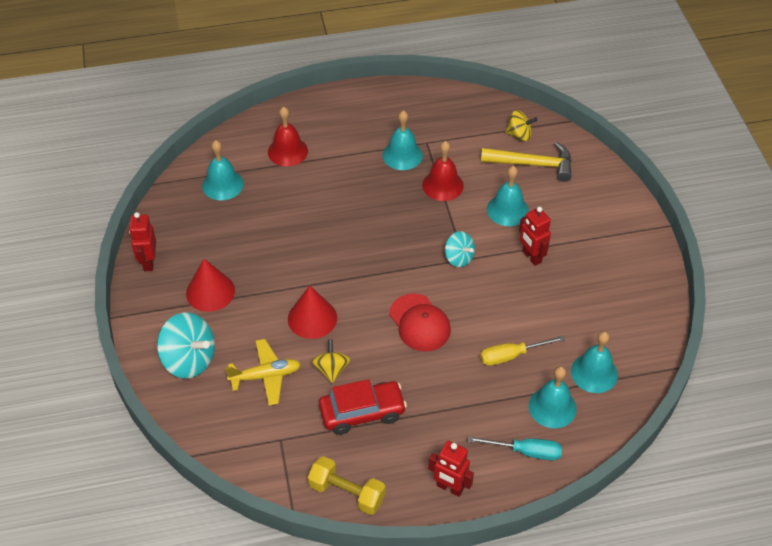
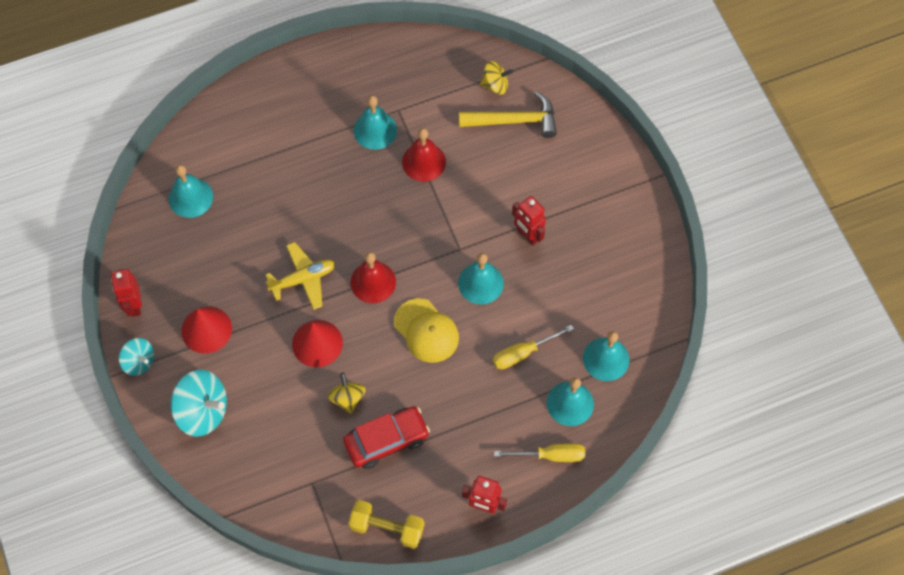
camera: 10 degrees left, 15 degrees up
(266, 376) = (283, 416): yellow plane -> yellow plane (303, 279)
(287, 151) = (251, 144): red bell -> red bell (373, 282)
(419, 323) = (426, 331): red cap -> yellow cap
(458, 258) = (454, 248): turquoise spinning top -> turquoise spinning top (139, 361)
(507, 210) = (495, 182): turquoise bell -> turquoise bell (480, 283)
(525, 451) = (550, 455): turquoise screwdriver -> yellow screwdriver

